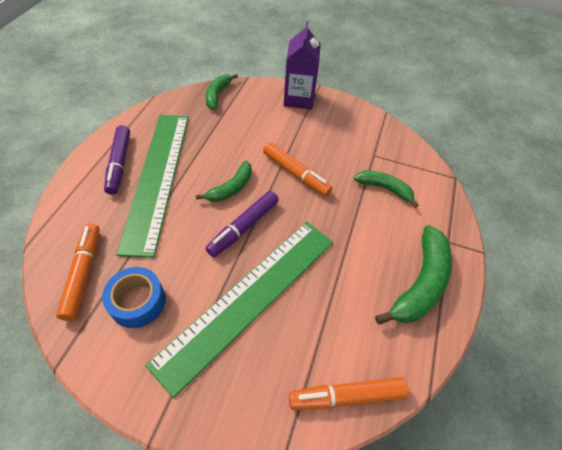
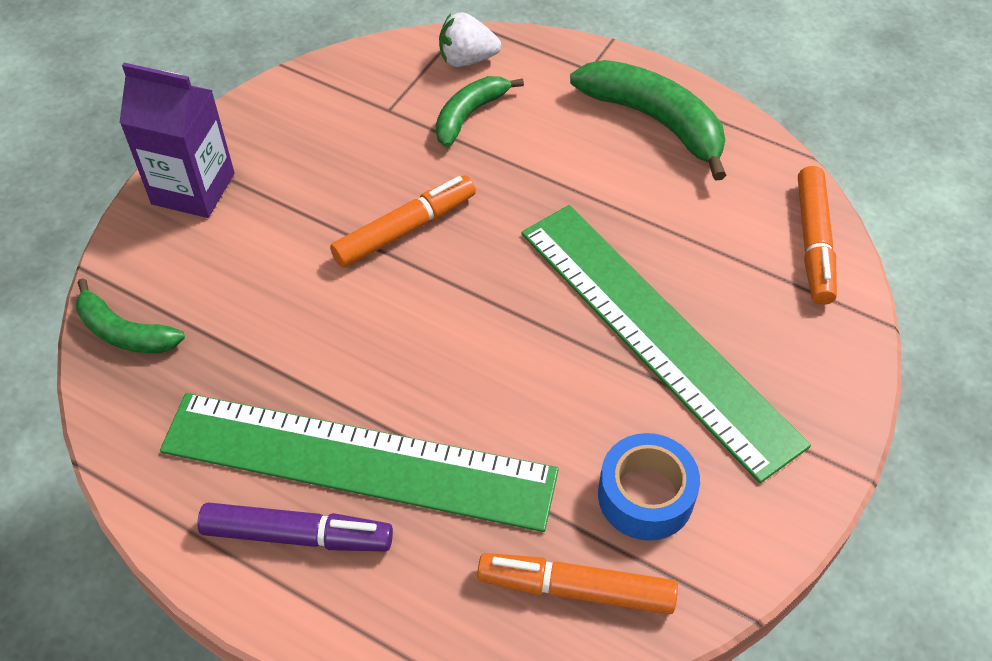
camera: 75 degrees left, 0 degrees up
(231, 188) = (417, 335): green banana -> none
(243, 227) = (514, 325): purple marker -> none
(426, 182) = (467, 59): none -> white strawberry

